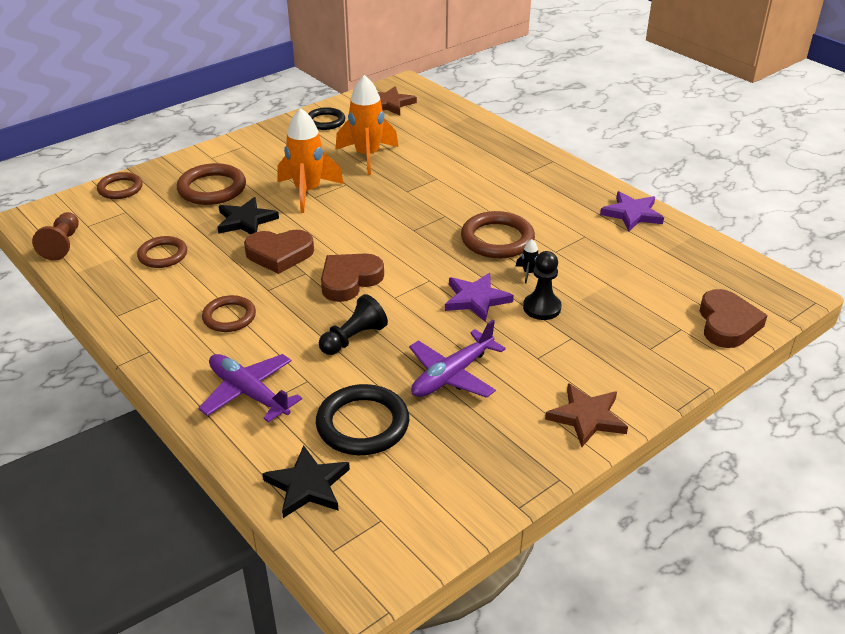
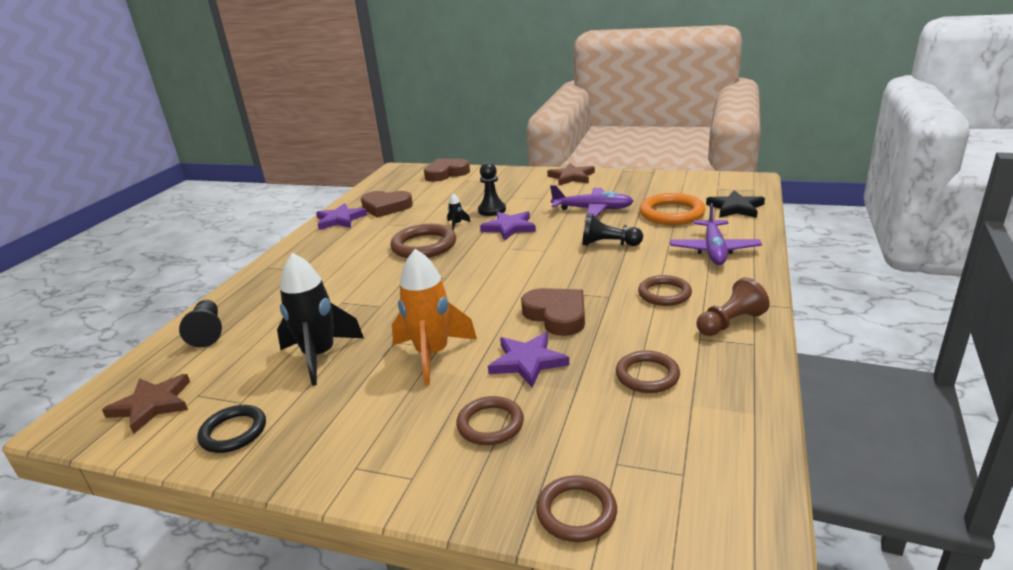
camera: 120 degrees left, 10 degrees down
(62, 245) = (741, 463): brown pawn -> brown pawn (730, 323)
(212, 188) = (490, 424): brown ring -> brown ring, size x0.65
(246, 220) = (527, 362): black star -> purple star
(349, 280) = (549, 272): brown heart -> brown heart (386, 207)
(362, 424) = (671, 213): black ring -> orange ring
(367, 156) = (320, 356): orange rocket -> black rocket
(461, 126) = (208, 332): none -> black pawn

